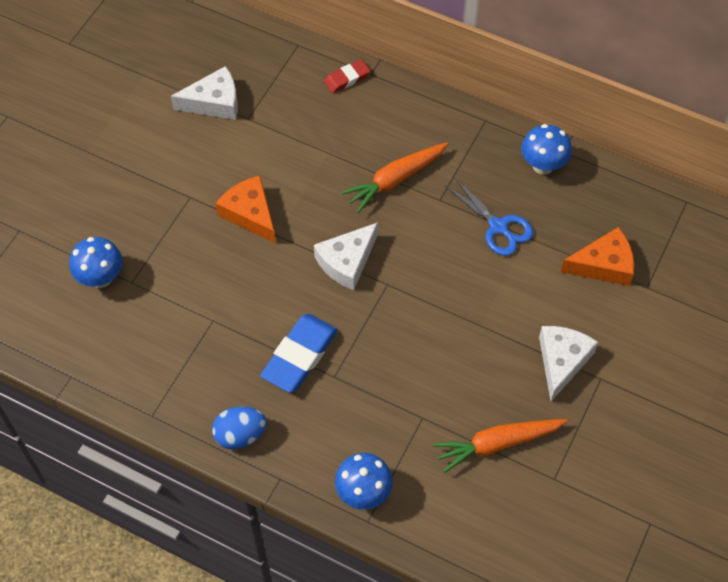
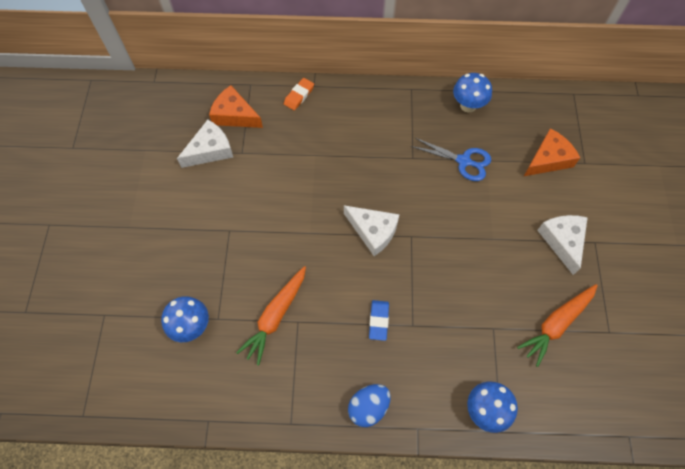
camera: 25 degrees left, 5 degrees up
(250, 214) = (282, 225): orange cheese -> orange cheese (235, 115)
(300, 356) = (378, 321): blue eraser -> blue eraser, size x0.56
(347, 78) = (299, 95): red eraser -> orange eraser
(347, 261) = (373, 231): white cheese -> white cheese turned 75 degrees counterclockwise
(395, 180) = (374, 156): orange carrot -> orange carrot (275, 316)

